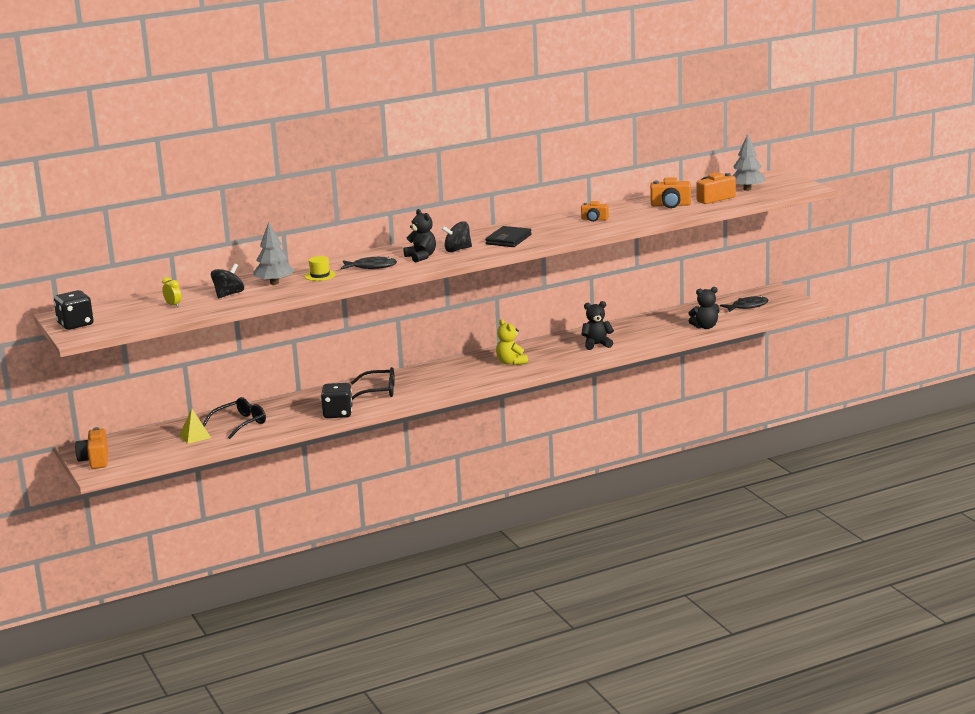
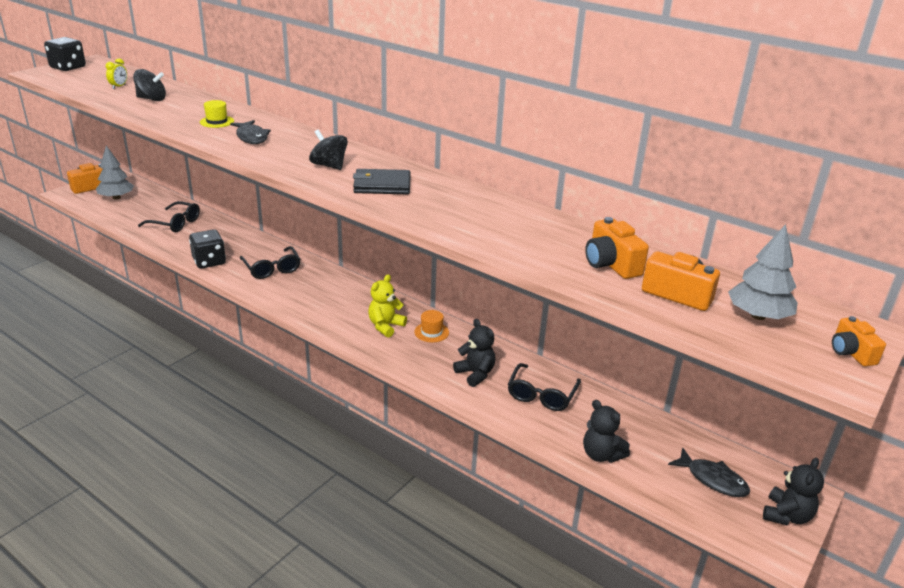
camera: 60 degrees right, 10 degrees up
(195, 436) = (144, 211): yellow pyramid -> none
(274, 283) = (189, 109): grey tree -> grey tree (116, 197)
(421, 257) = (295, 153): black teddy bear -> black teddy bear (786, 515)
(533, 350) = (431, 332): none -> orange hat
(594, 219) = (499, 222): orange camera -> orange camera (851, 352)
(636, 331) = (541, 394): none -> black glasses

